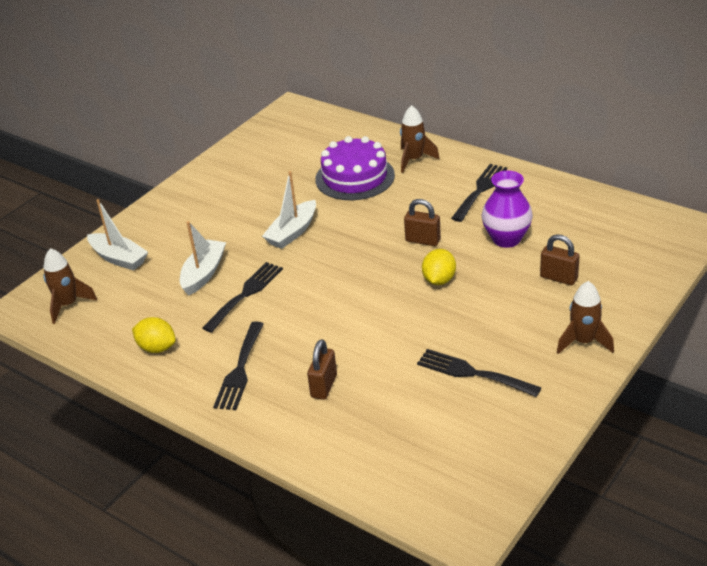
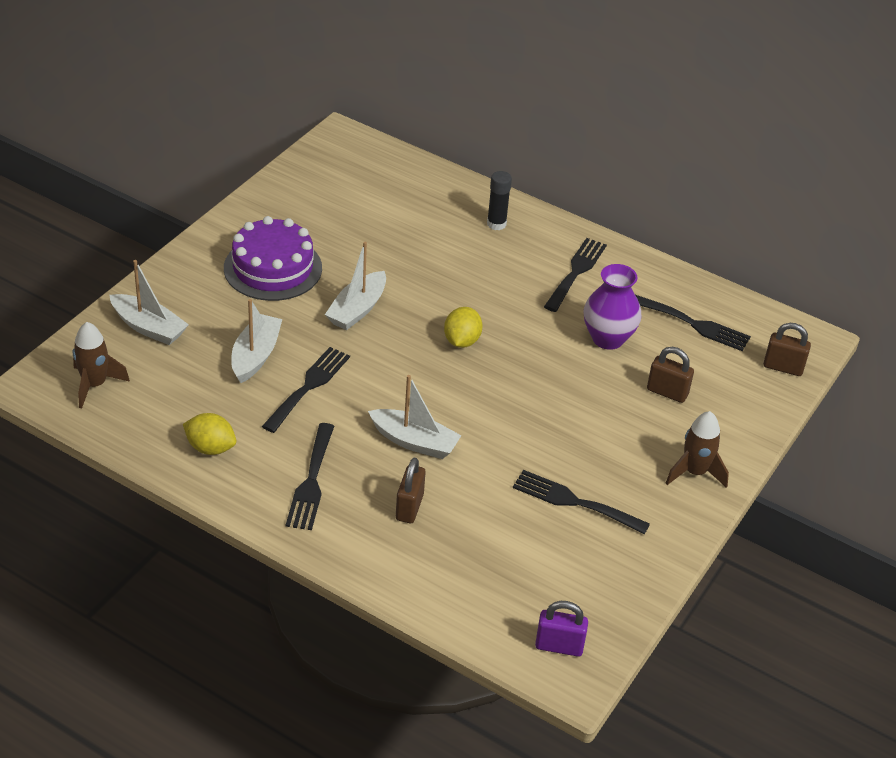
camera: 10 degrees left, 5 degrees up
(332, 332) = (414, 441): none -> white boat
(355, 177) = (426, 241): purple cake -> purple cake (273, 268)
(414, 160) = (496, 224): brown rocket -> black glue stick
(423, 240) = (512, 333): brown padlock -> brown padlock (783, 367)
(439, 280) = (533, 385): yellow lemon -> yellow lemon (461, 341)
(453, 500) = (559, 646): none -> purple padlock
(583, 222) = (694, 324): none -> black fork

